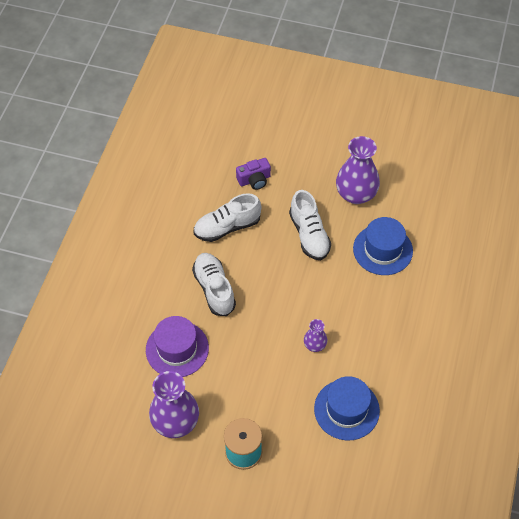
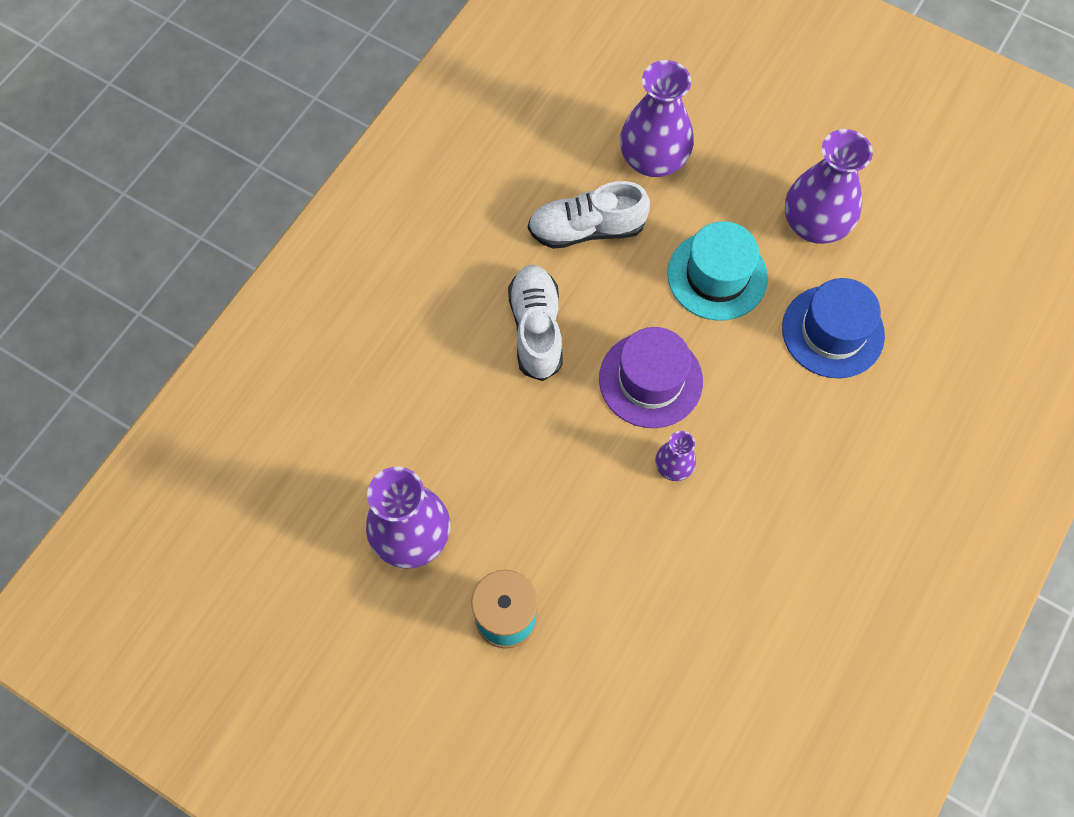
camera: 15 degrees right, 10 degrees up
(177, 349) = (448, 414): purple hat -> purple hat (650, 380)
(254, 180) = (653, 160): purple camera -> purple vase
(309, 235) = (717, 276): white shoe -> turquoise hat
(346, 409) = (695, 591): blue hat -> none

